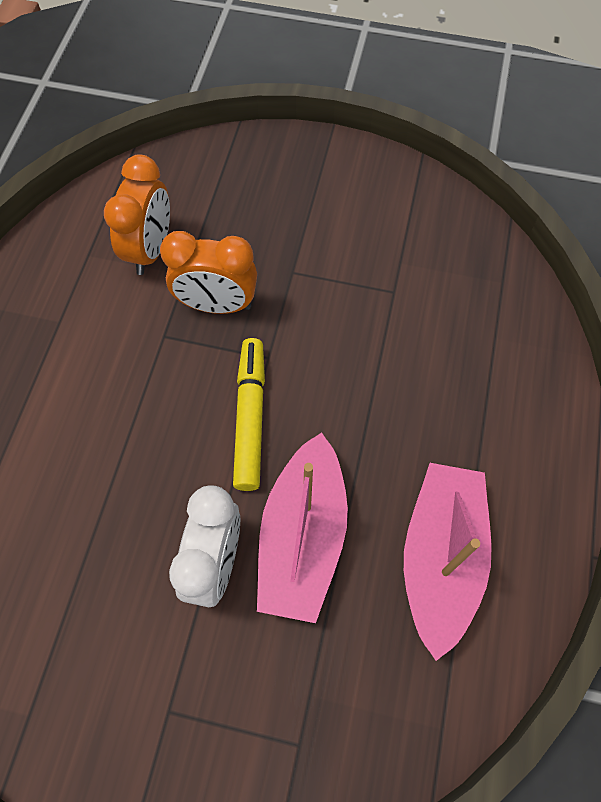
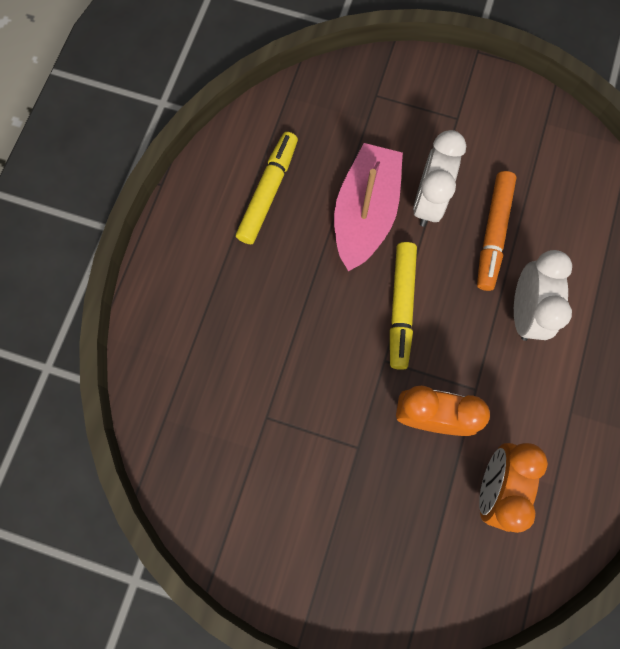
camera: 175 degrees left, 10 degrees up
(98, 424) = (524, 312): none -> white clock
(128, 522) = (493, 234): none -> orange marker
(440, 558) = (268, 192): pink boat -> yellow marker

